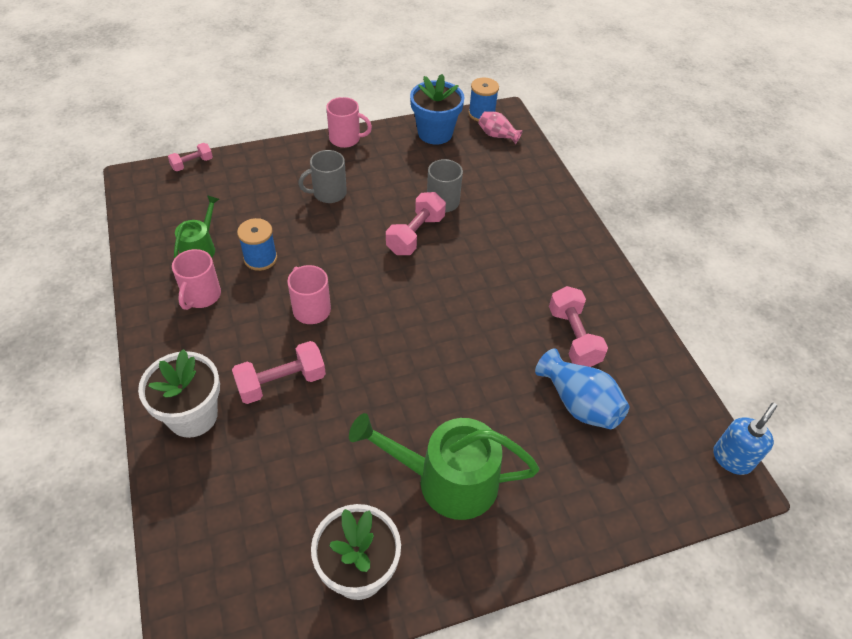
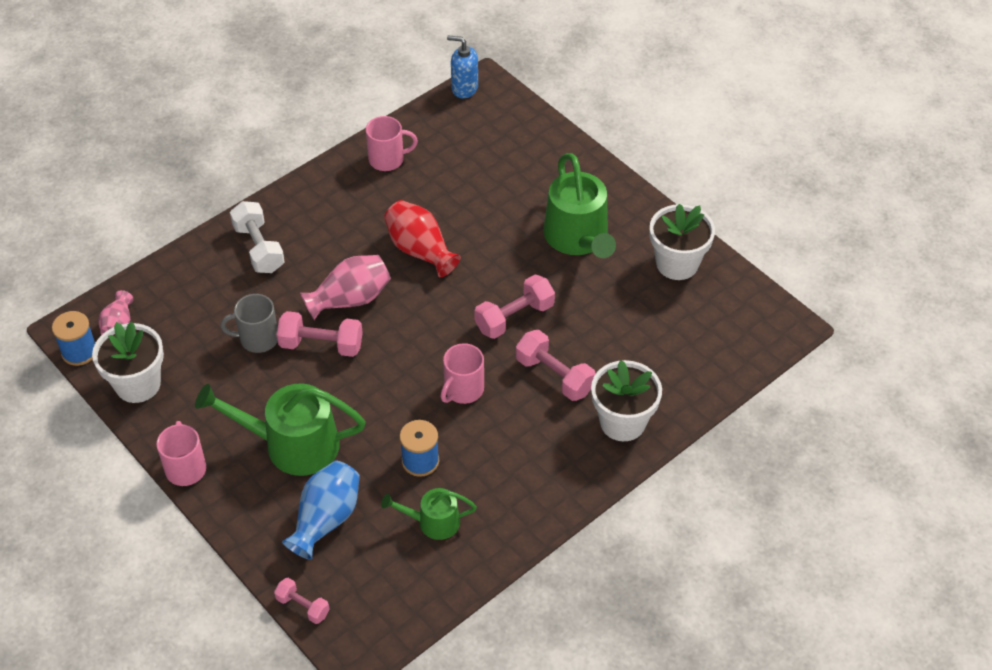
camera: 110 degrees left, 0 degrees up
(201, 296) = (495, 486): pink mug -> pink mug (387, 159)
(328, 193) = (292, 444): grey mug -> green watering can
(435, 133) = (138, 384): blue flower pot -> white flower pot
(456, 266) = (350, 299): none -> pink vase
(492, 333) = (420, 250): none -> red vase
(543, 226) = (259, 248): none -> white dumbbell
(573, 337) = (395, 196): pink dumbbell -> pink dumbbell (514, 317)
(579, 403) = (463, 179): blue vase -> blue vase (326, 519)

